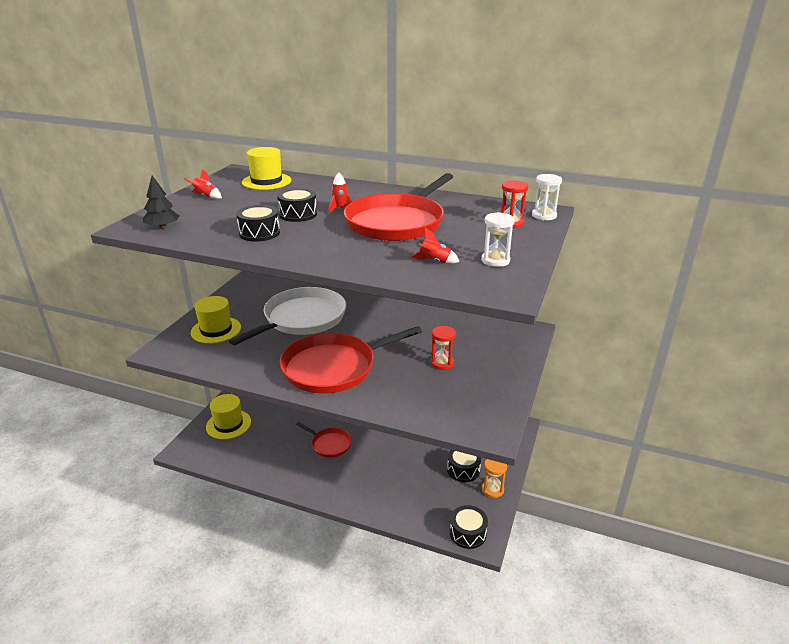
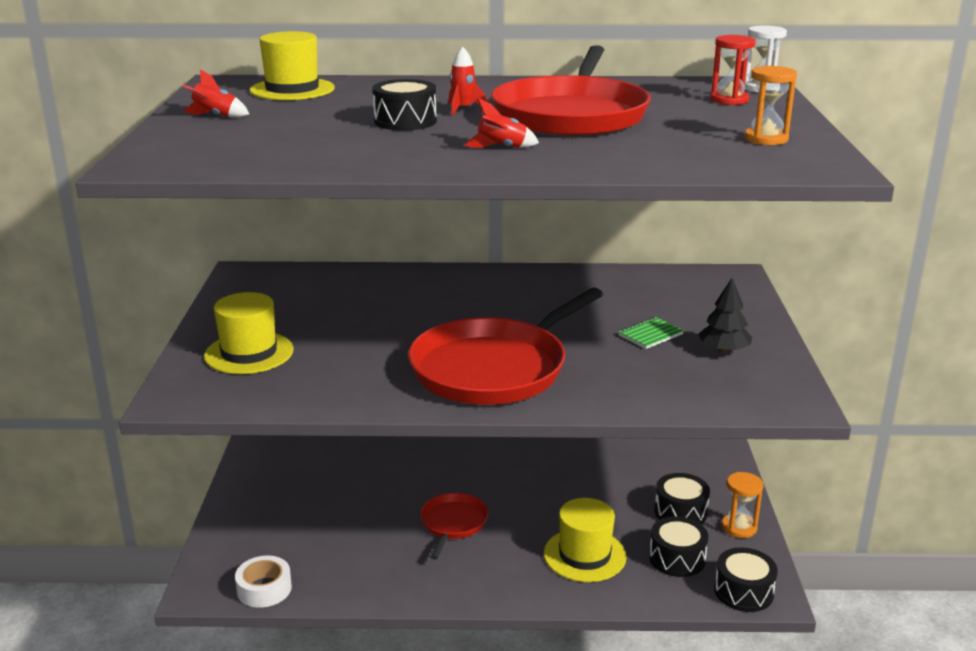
camera: 20 degrees left, 5 degrees down
(163, 227) = (199, 159): black tree -> black tree (724, 350)
(211, 458) = (264, 589): none -> white tape
(228, 424) = (259, 533): yellow hat -> yellow hat (584, 555)
(259, 233) = (376, 148): black drum -> black drum (677, 558)
(302, 319) = (382, 315): white pan -> none
(329, 444) = (453, 523): red pan -> red pan turned 90 degrees counterclockwise
(434, 261) = (686, 149): red rocket -> red rocket (501, 148)
(442, 363) = (650, 335): red hourglass -> green notebook
(495, 260) = (766, 139): white hourglass -> orange hourglass

